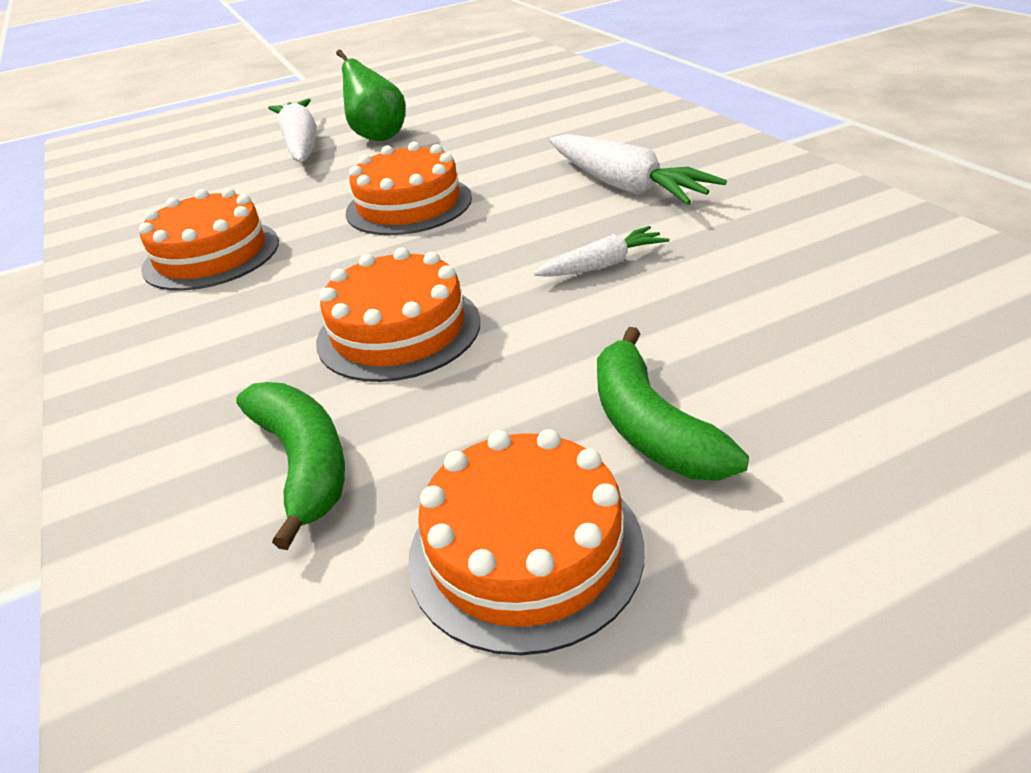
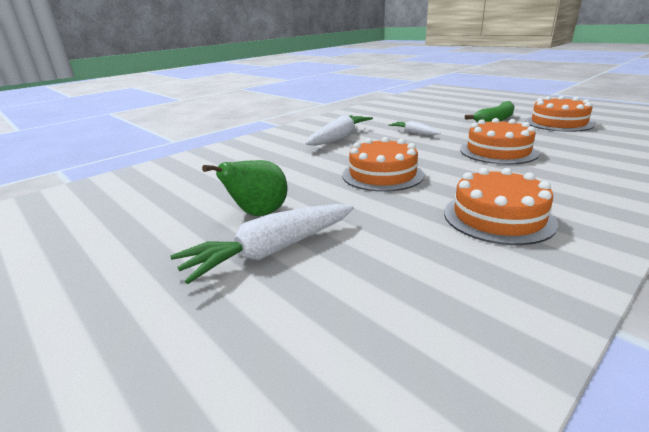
camera: 110 degrees left, 10 degrees down
(303, 463) = (585, 147): green banana -> none

